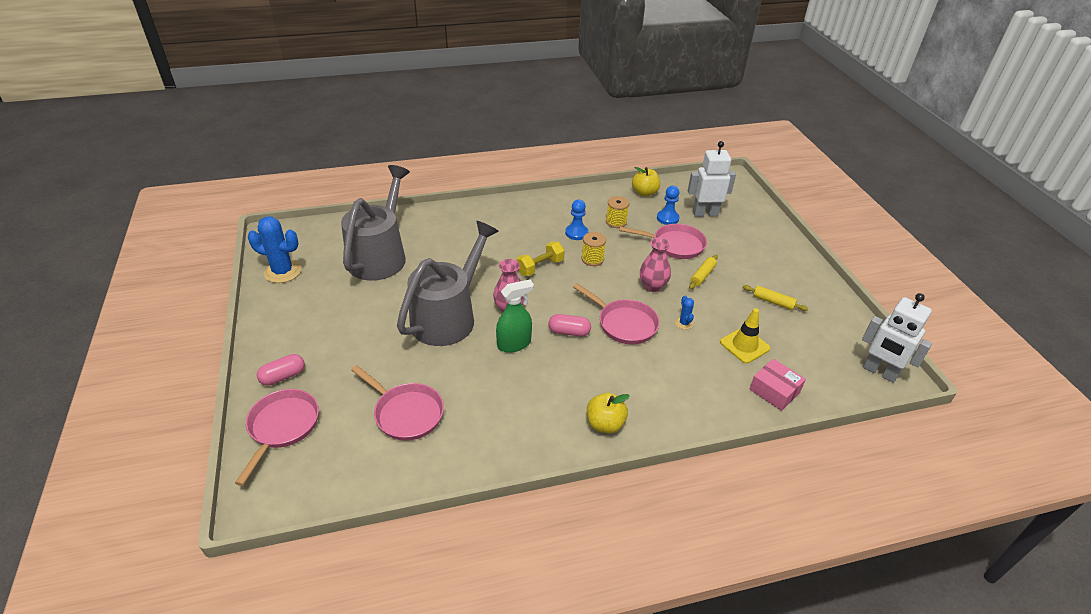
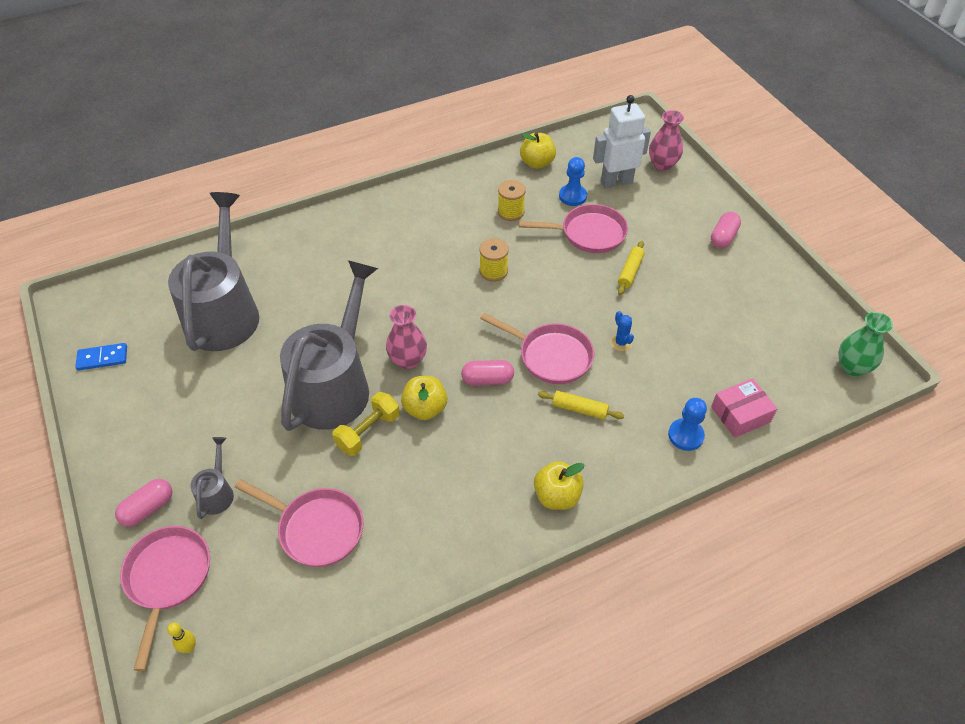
camera: 10 degrees left, 10 degrees up
(283, 272) = (102, 358): blue cactus -> blue domino
(283, 479) = (189, 647): none -> yellow bowling pin
(338, 374) = (217, 492): none -> grey watering can
(514, 344) = (425, 408): green spray bottle -> yellow apple
(540, 267) = (431, 293): yellow dumbbell -> yellow dumbbell (368, 432)
(576, 233) = (465, 236): blue pawn -> blue pawn (685, 435)
(652, 286) = (574, 297): pink vase -> pink vase (662, 165)
(744, 345) = (696, 360): yellow traffic cone -> none
(773, 302) = (718, 294): yellow rolling pin -> yellow rolling pin (579, 409)
(774, 391) = (740, 414): pink box -> pink box turned 60 degrees counterclockwise
(785, 263) = (723, 237): none -> pink capsule
(879, 372) = (852, 367): white robot -> green vase

